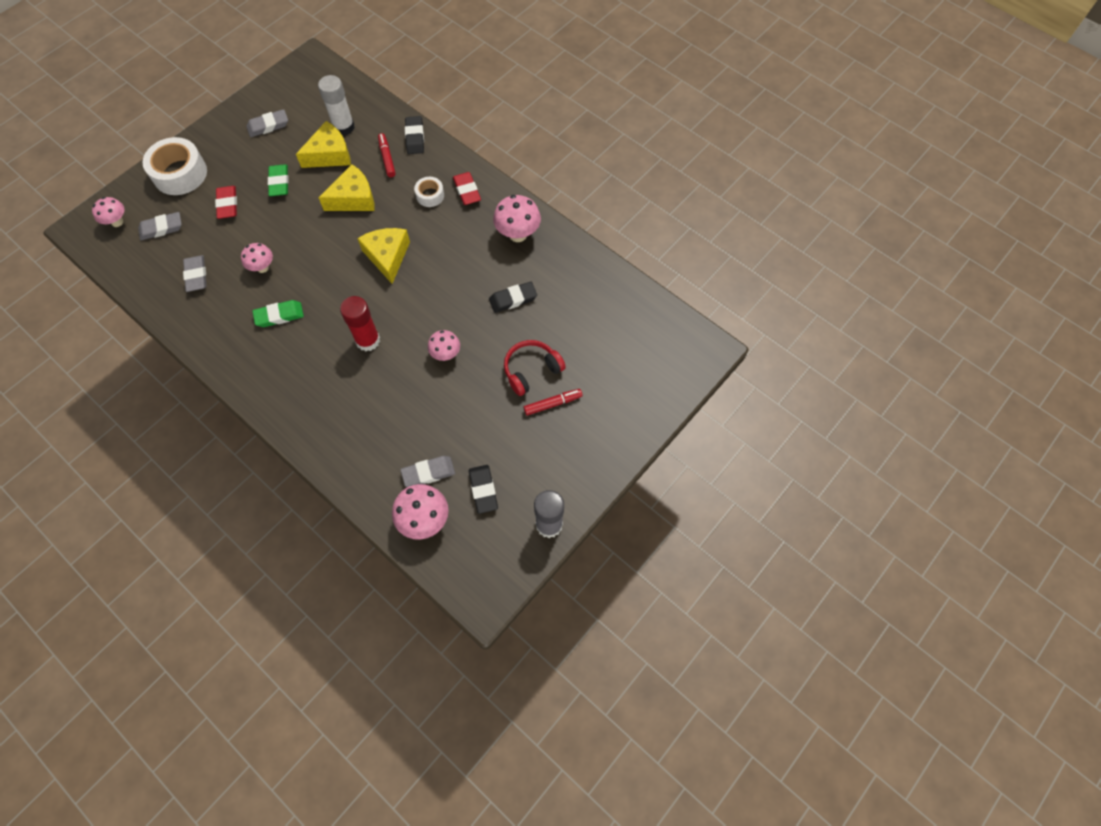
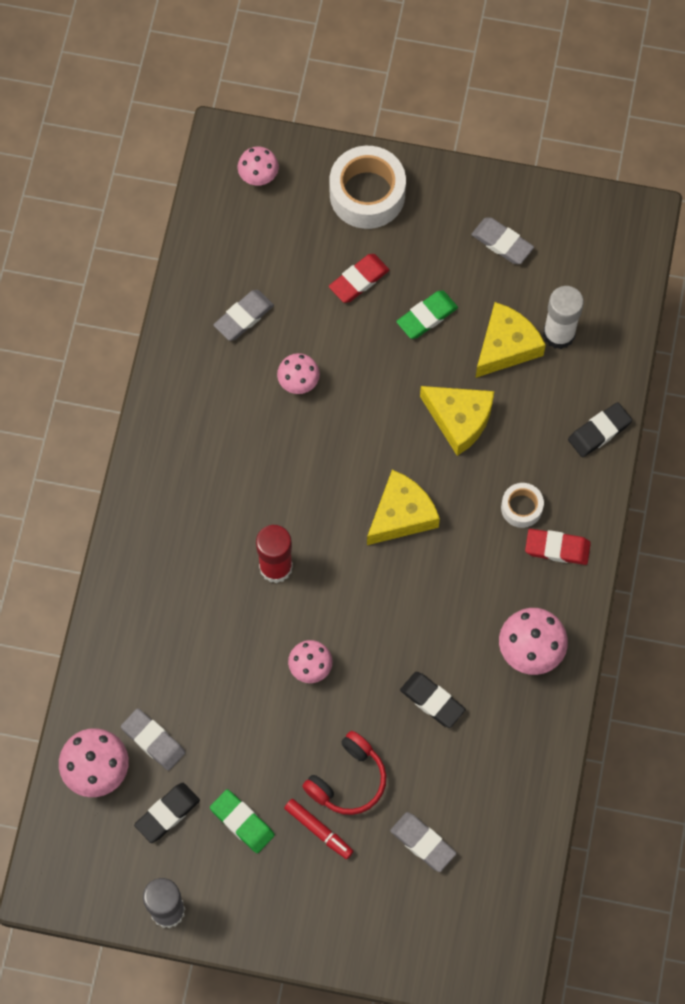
camera: 60 degrees right, 5 degrees up
(161, 228) = (280, 231): grey eraser -> grey eraser (423, 843)
(279, 315) = (248, 446): green eraser -> green eraser (242, 822)
(329, 154) = (506, 346): yellow cheese -> yellow cheese turned 75 degrees counterclockwise
(387, 158) = (545, 418): red marker -> none
(467, 191) = (557, 548): red eraser -> red eraser turned 60 degrees clockwise
(531, 370) = (348, 780): red headphones -> red headphones turned 105 degrees clockwise

